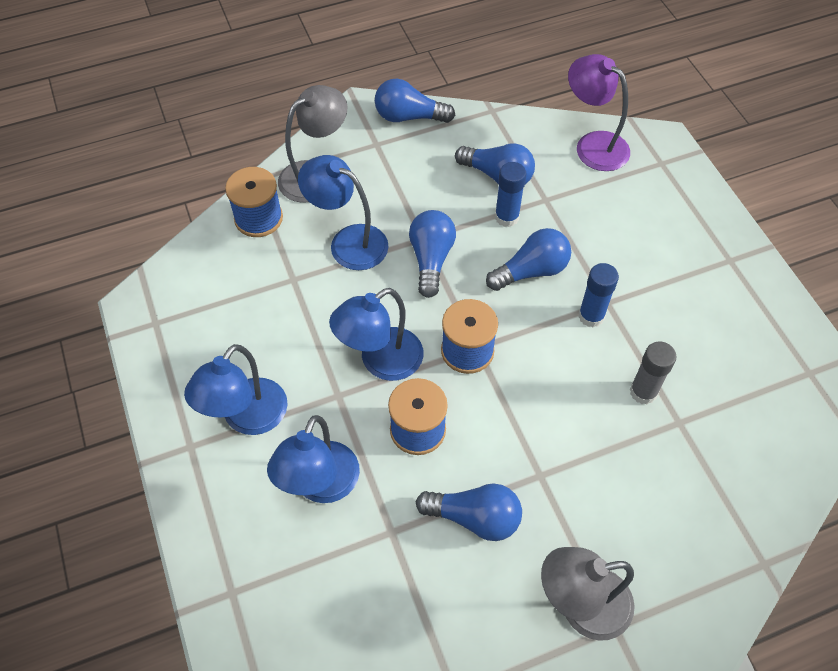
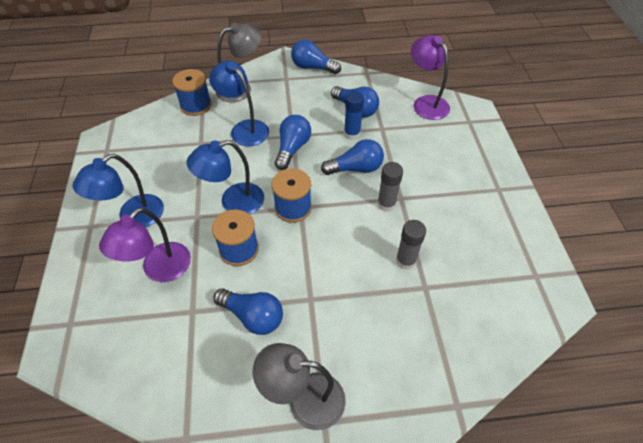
camera: 15 degrees right, 5 degrees down
(320, 486) = (159, 270): blue lamp -> purple lamp
(591, 316) = (386, 204): blue glue stick -> grey glue stick

